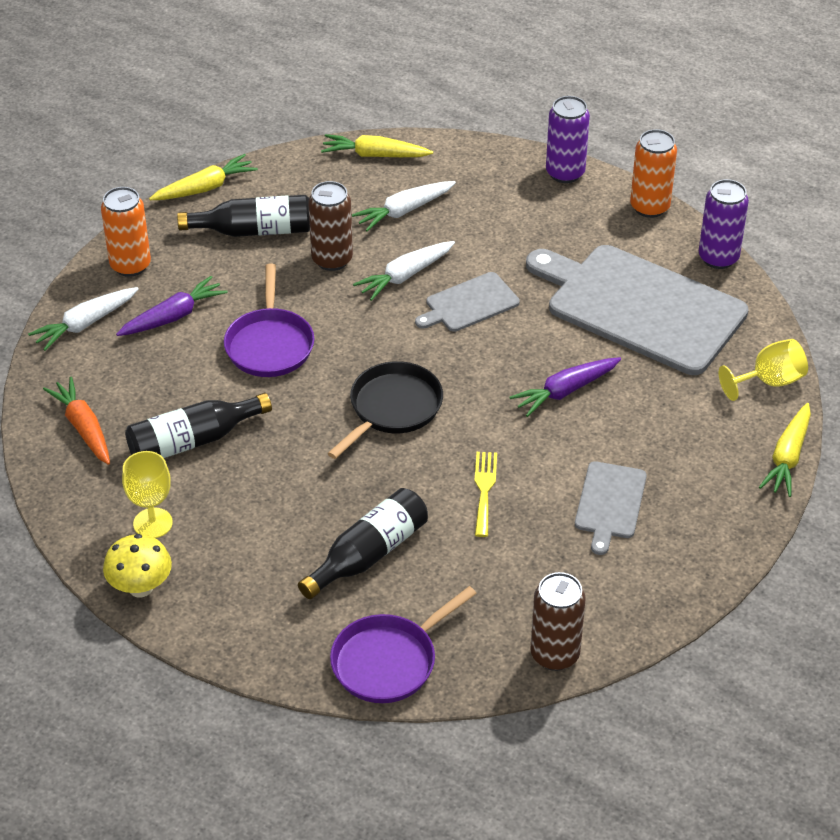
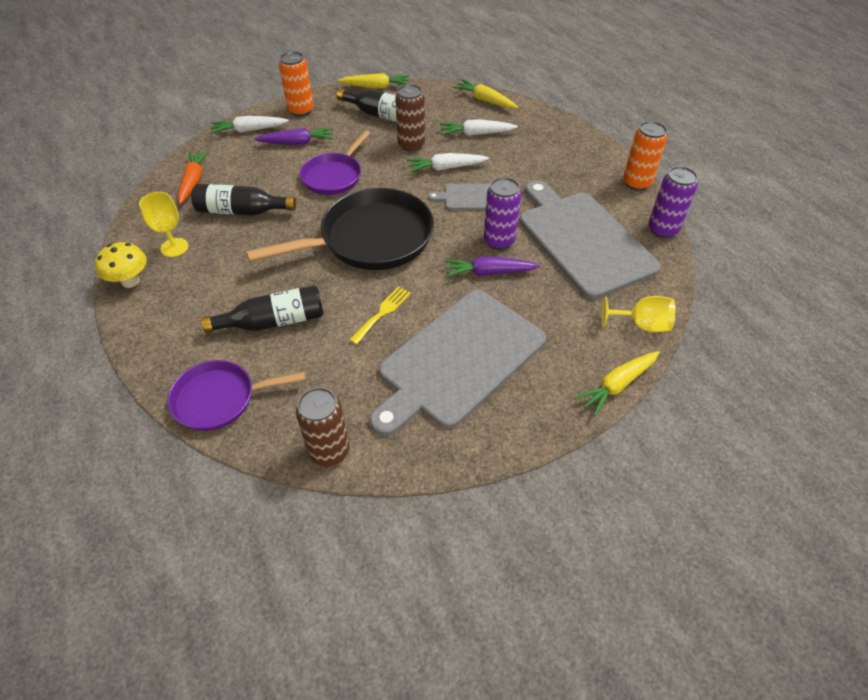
camera: 30 degrees right, 5 degrees up
(392, 408) = (370, 239): black pan -> black pan, size x1.68
(565, 173) = (594, 146): purple can -> purple can (499, 241)
(609, 503) = (458, 360): grey cutting board -> grey cutting board, size x2.12

